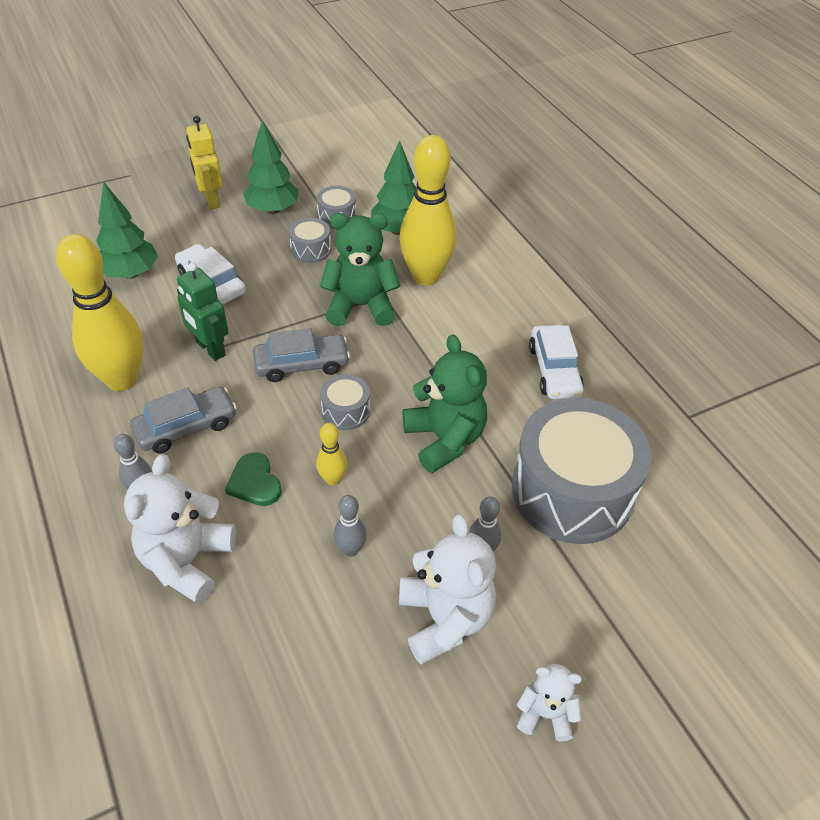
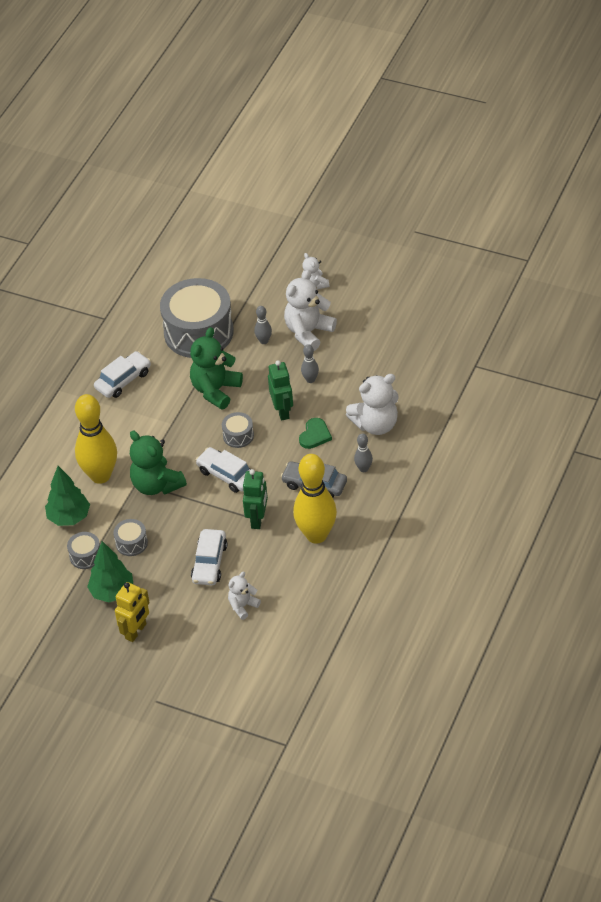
camera: 125 degrees left, 0 degrees up
(131, 273) = (243, 606): green tree -> white teddy bear
(302, 364) = (227, 475): grey car -> white car
(332, 479) = (282, 411): yellow bowling pin -> green robot

